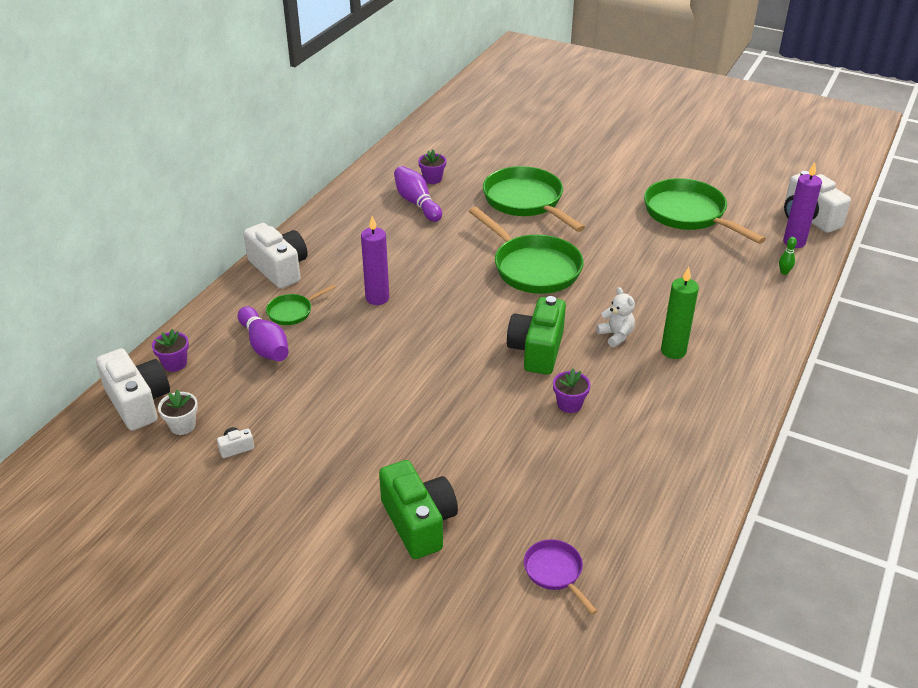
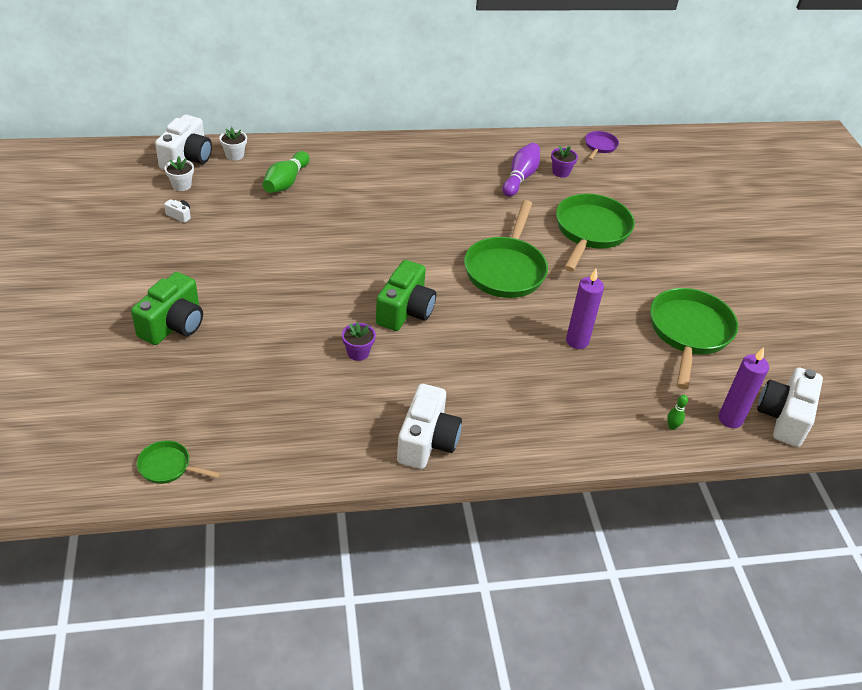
camera: 50 degrees right, 5 degrees up
(175, 364) = (234, 155): purple flower pot -> white flower pot
(265, 346) = (286, 182): purple bowling pin -> green bowling pin
(279, 268) = (372, 151): white camera -> white camera (427, 441)
(293, 312) = (332, 178): green pan -> green pan (168, 467)
(377, 298) = (385, 208): purple candle -> purple candle (577, 341)
(537, 350) = (405, 311): green camera -> green camera turned 135 degrees clockwise
(555, 572) = (174, 411): purple pan -> purple pan (599, 146)
(616, 335) = (467, 348): white teddy bear -> none
(673, 351) = (480, 389): green candle -> none

